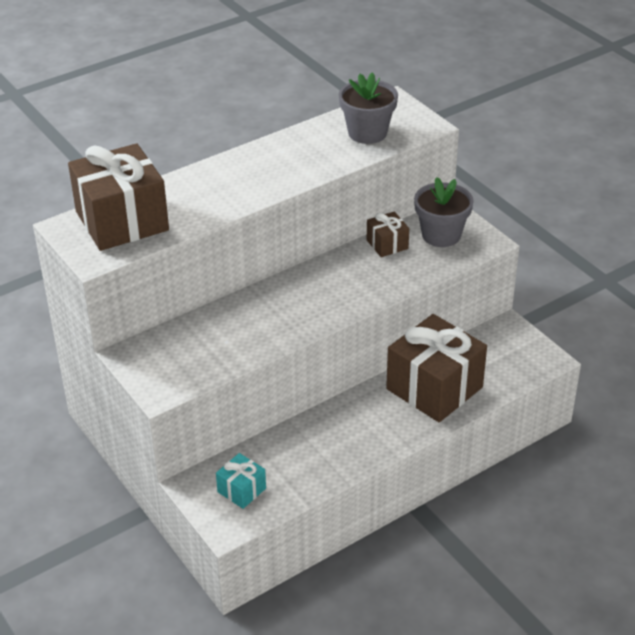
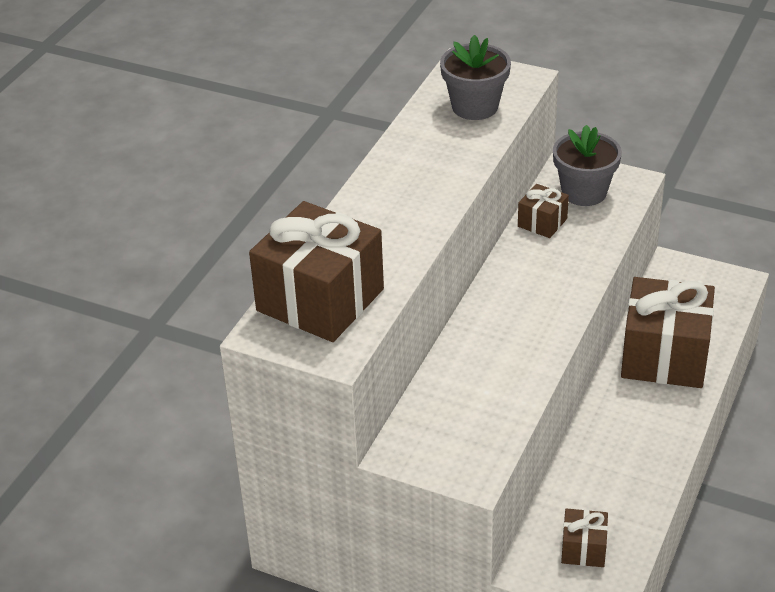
camera: 30 degrees left, 0 degrees up
(241, 490) = (583, 549): turquoise gift -> brown gift

